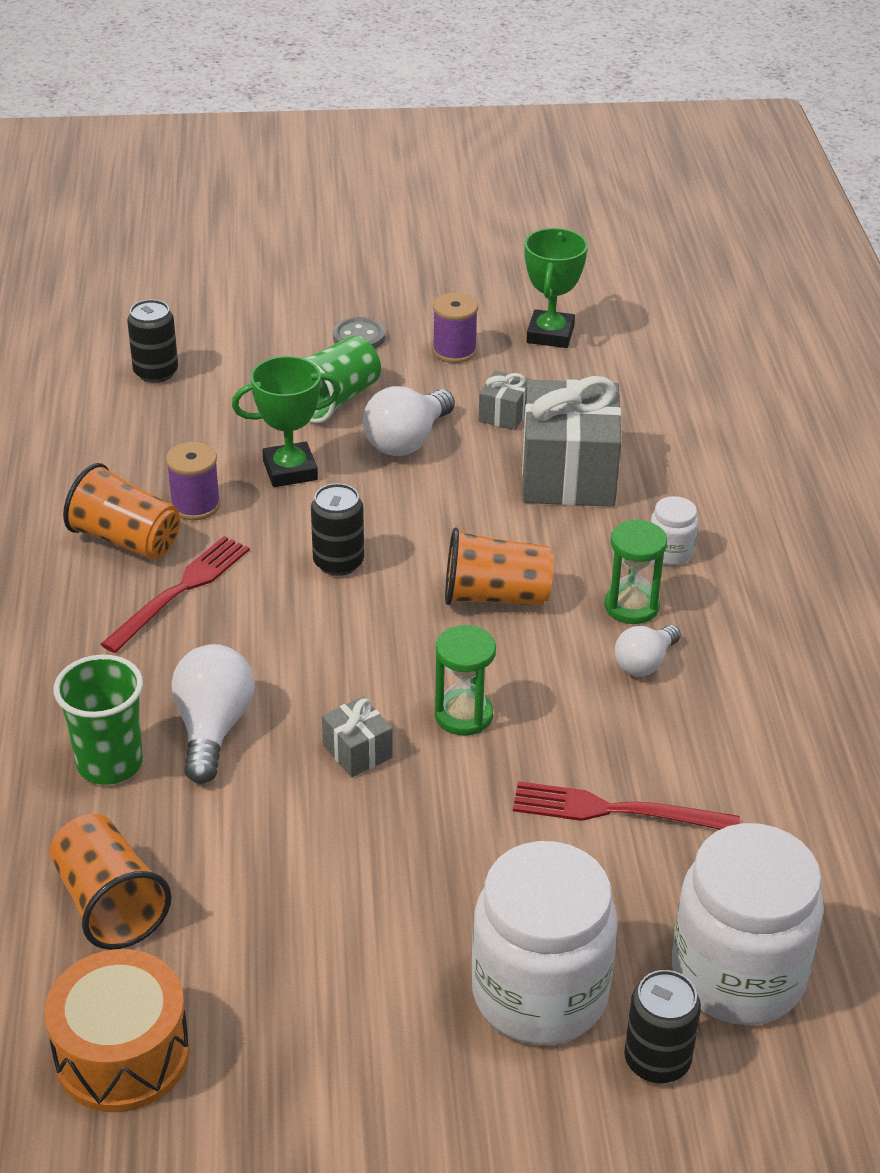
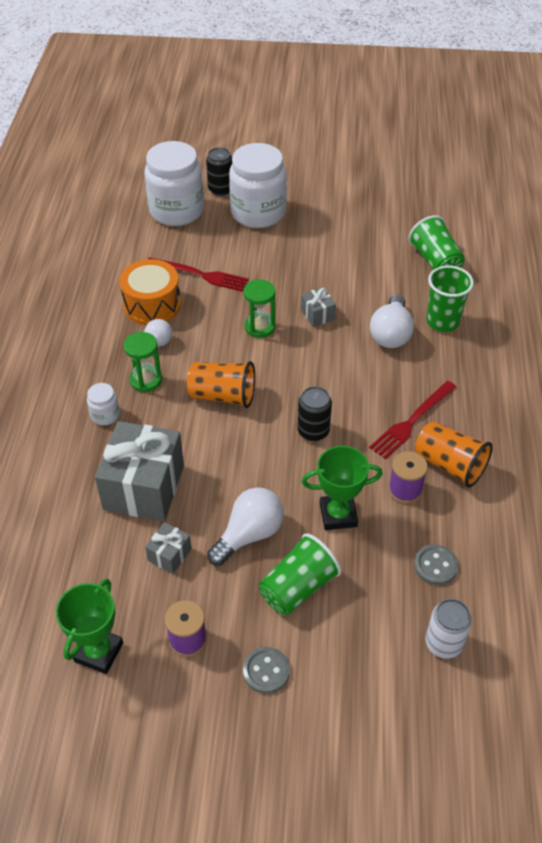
camera: 170 degrees left, 10 degrees up
(109, 904) = (435, 261): orange cup -> green cup
(122, 1054) = (424, 211): orange drum -> orange drum (152, 305)
(156, 372) = (443, 643): black can -> white can
(159, 434) = (435, 566): none -> grey button

